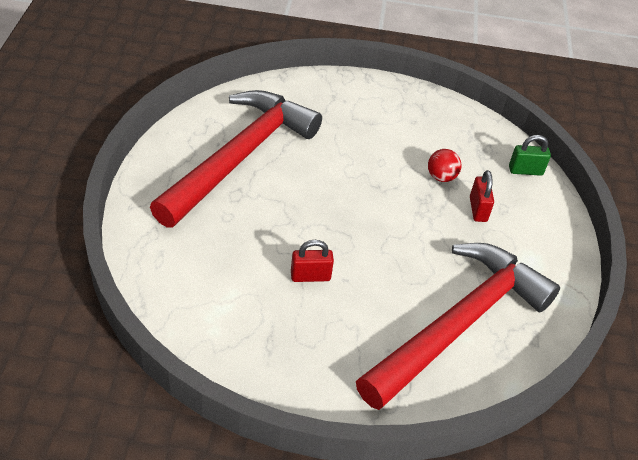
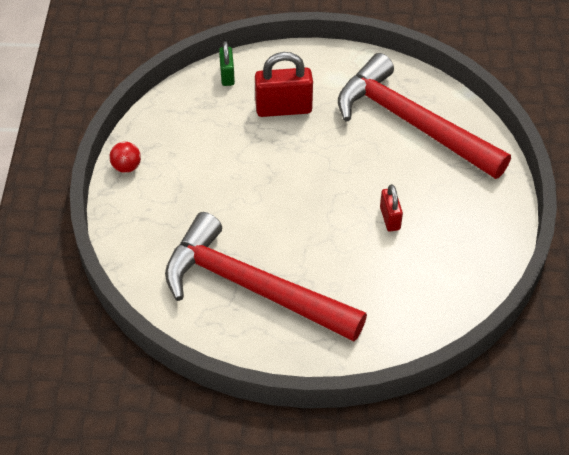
camera: 90 degrees left, 5 degrees up
(441, 177) = (248, 133): red ball -> red ball (127, 167)
(478, 209) = (283, 108): red padlock -> red padlock, size x1.75

